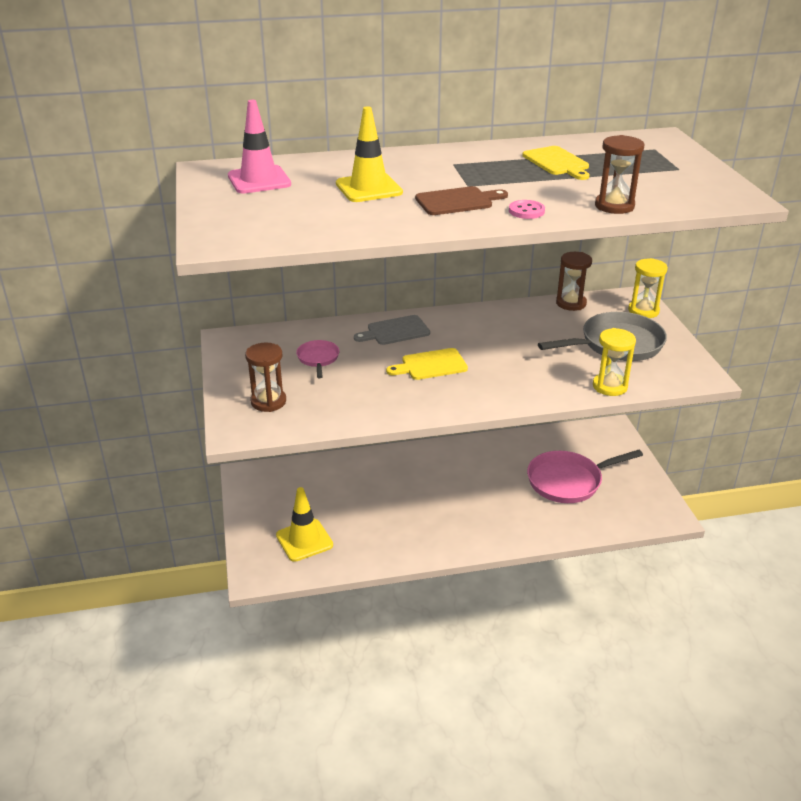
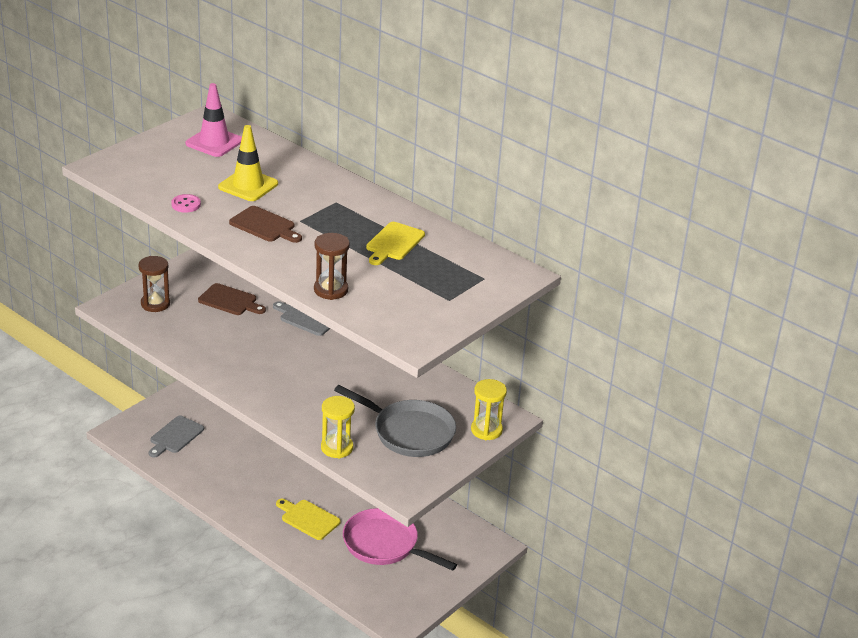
camera: 50 degrees right, 0 degrees up
(304, 540) = (175, 436): yellow traffic cone -> grey cutting board
(318, 359) = (230, 301): pink pan -> brown cutting board
(431, 365) = (275, 353): yellow cutting board -> yellow cutting board (308, 519)
(526, 211) = (278, 257): pink button -> pink button (186, 204)
(571, 303) = (453, 387): brown hourglass -> none

